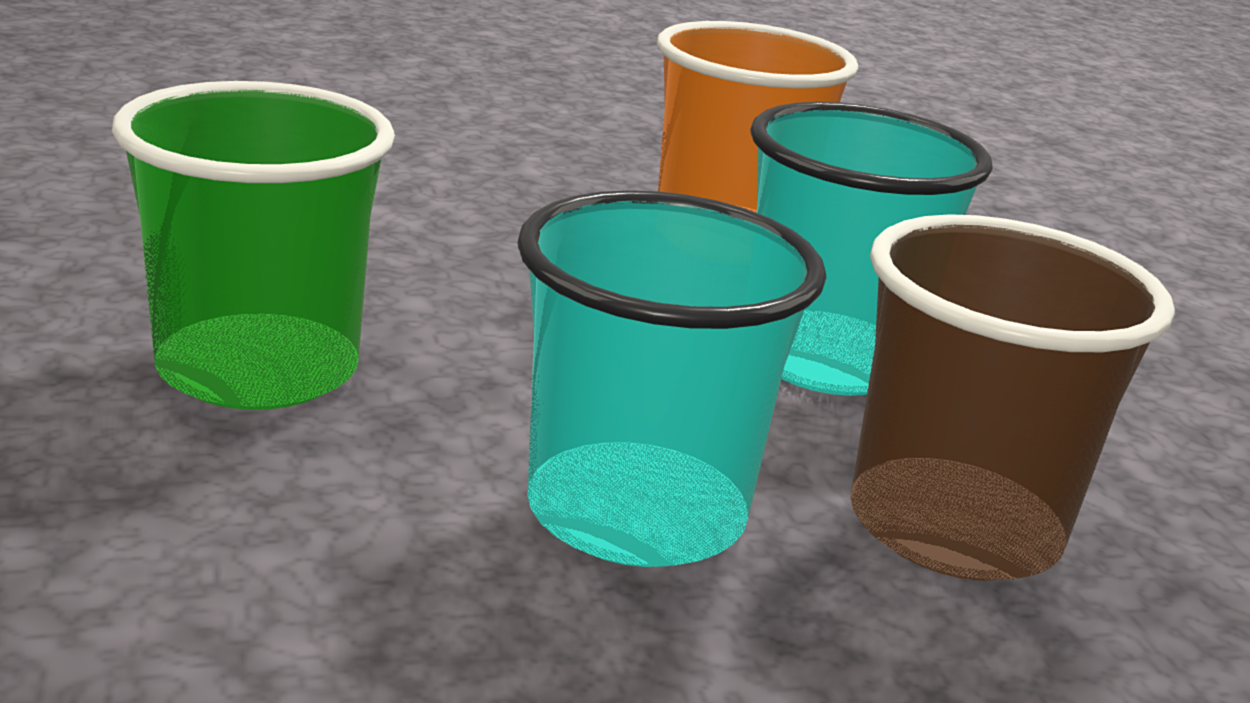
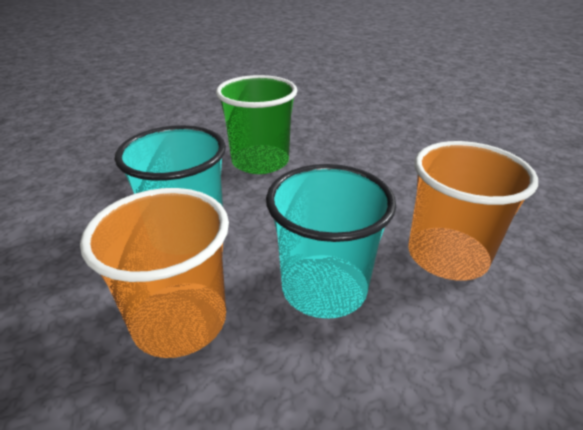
camera: 90 degrees right, 10 degrees up
(954, 527) = (180, 321): brown cup -> orange cup

